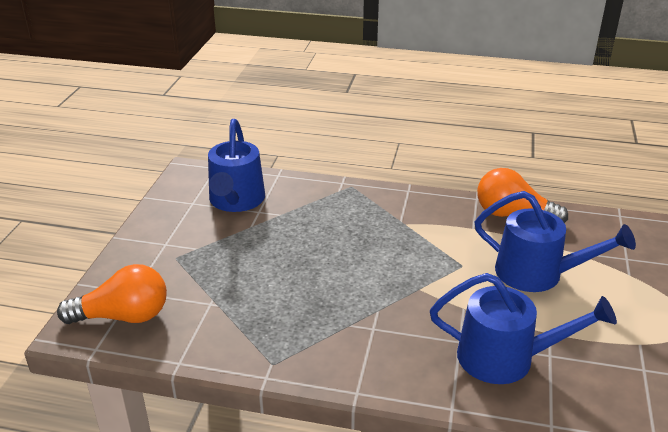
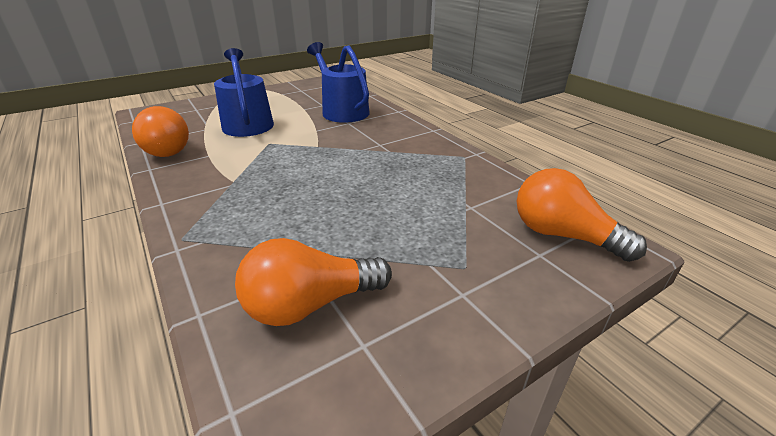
camera: 135 degrees left, 0 degrees up
(236, 201) = (310, 304): blue watering can -> orange light bulb

